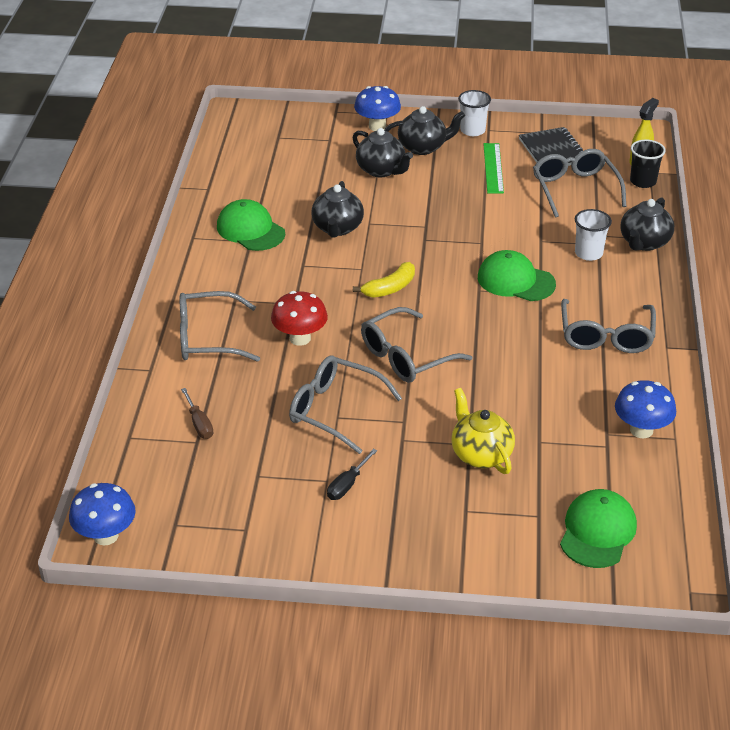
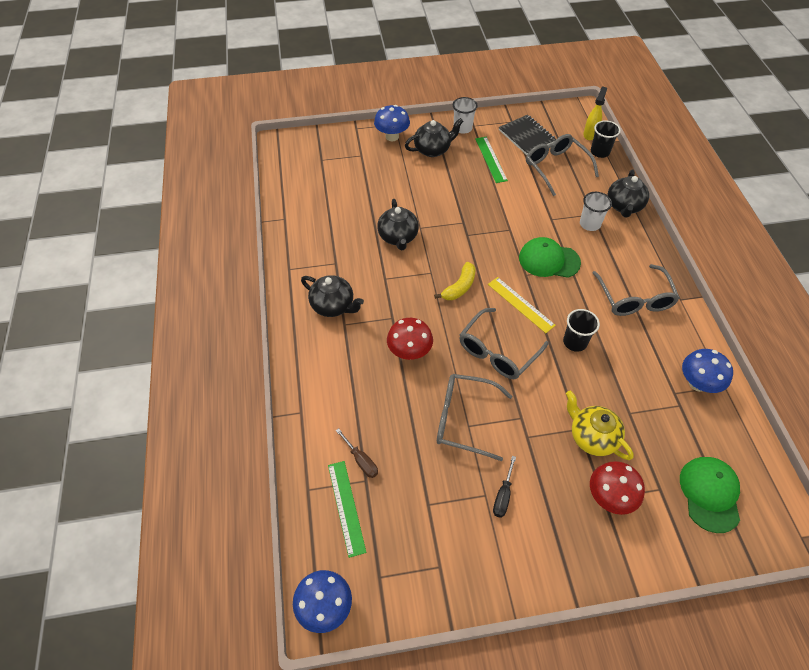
camera: 15 degrees left, 15 degrees up
(165, 460) = (346, 507): none -> green ruler
(207, 338) = (336, 368): grey glasses -> none
(250, 230) = (332, 252): green cap -> none
(381, 170) = (410, 176): black teapot -> black teapot (333, 306)
(457, 317) = (520, 304): none -> yellow ruler
(473, 510) = (609, 497): none -> red mushroom
(506, 364) = (575, 342): none -> black cup

